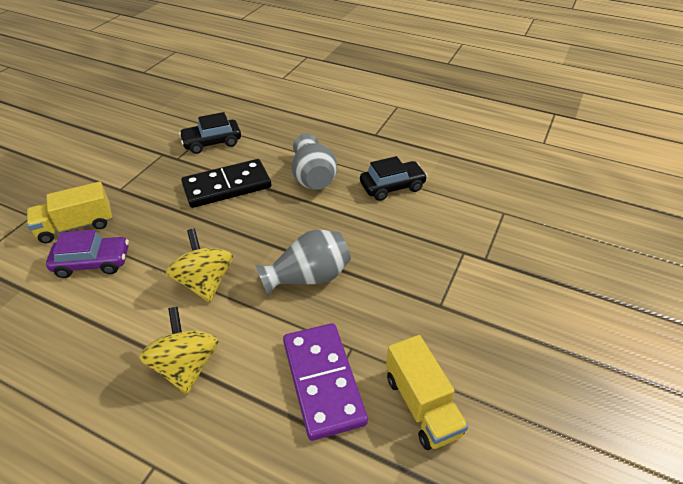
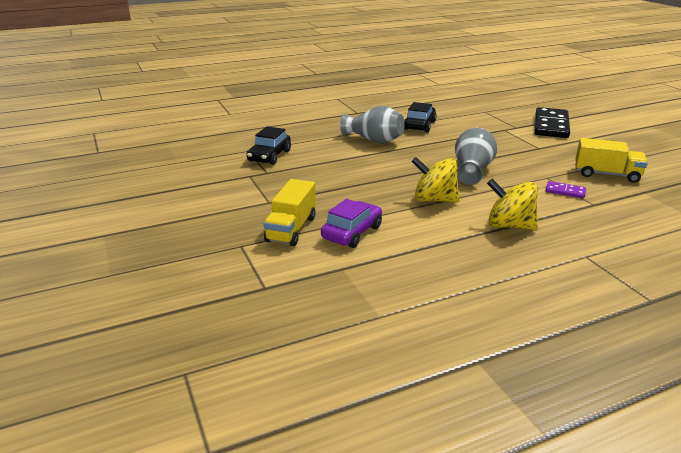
camera: 50 degrees left, 15 degrees down
(227, 186) = (336, 166): black domino -> black domino (551, 126)
(323, 381) = (565, 191): purple domino -> purple domino, size x0.46

